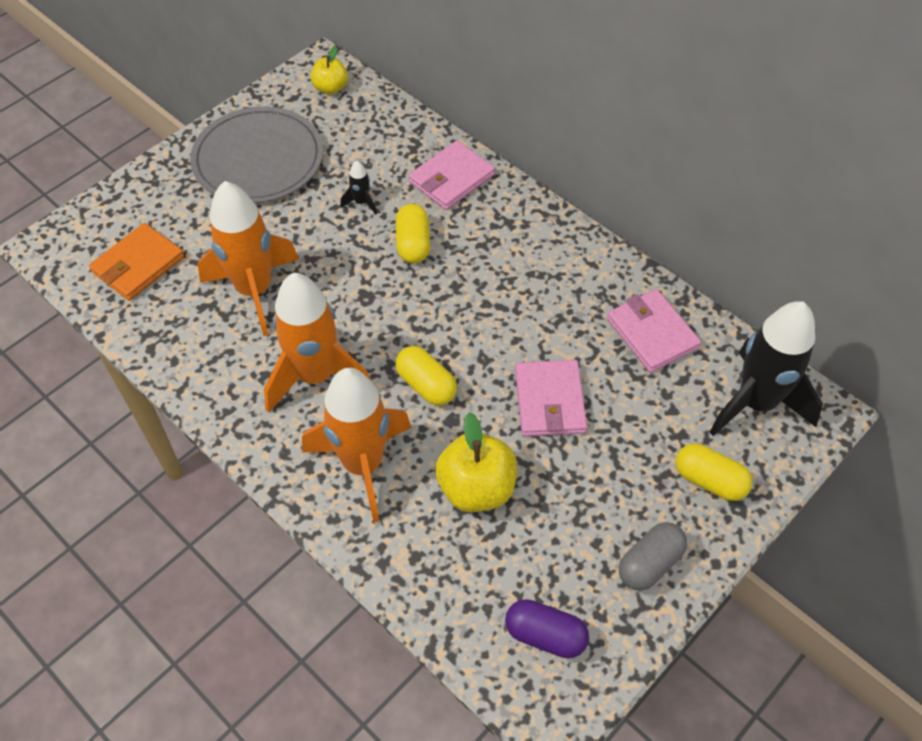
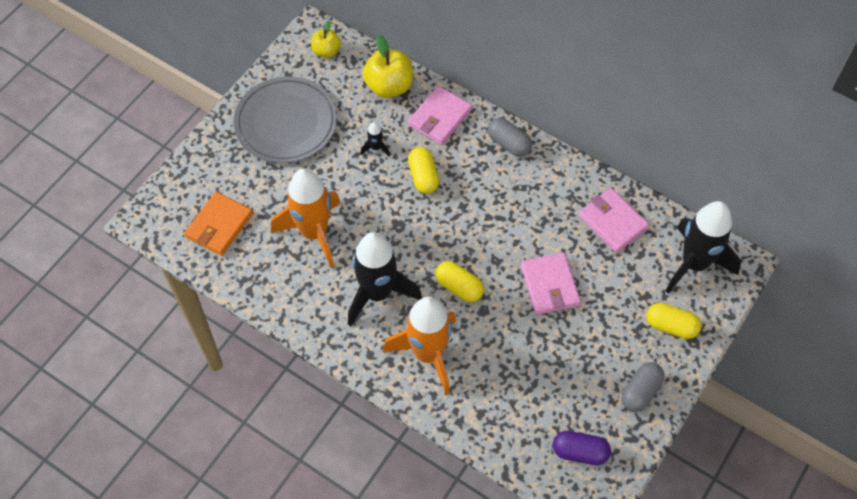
camera: 10 degrees left, 5 degrees up
(316, 376) = (377, 293): orange rocket -> black rocket
(476, 488) = (512, 358): yellow apple -> yellow apple (389, 86)
(533, 220) = (509, 144): none -> grey capsule

